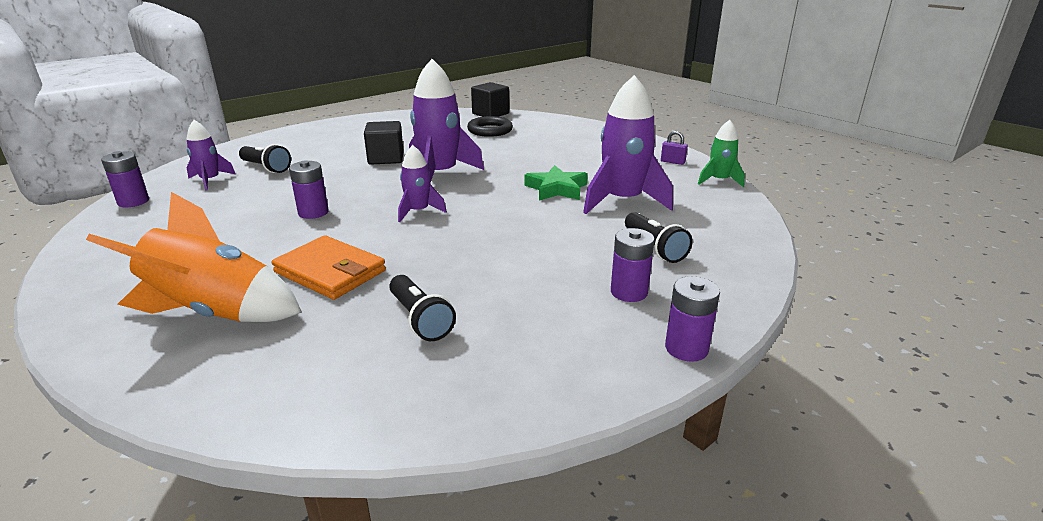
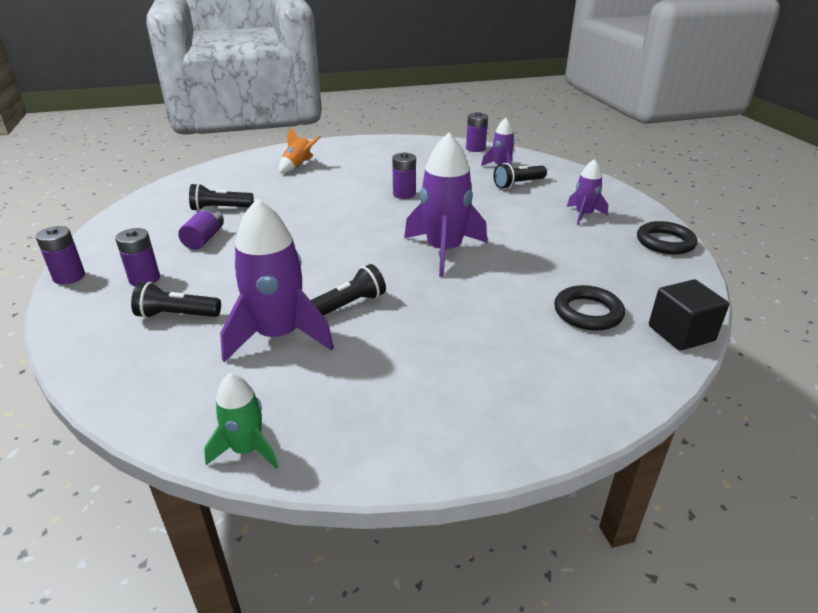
camera: 115 degrees right, 5 degrees up
(214, 313) = (298, 166): orange rocket -> orange rocket, size x0.54
(330, 272) = (307, 192): orange wallet -> none
(373, 119) = (665, 242): none -> black ring
(386, 158) = (511, 232): black cube -> none
(418, 211) = (367, 229): purple rocket -> purple rocket (584, 215)
(513, 294) = (204, 238): none -> purple battery
(556, 189) = (349, 305): green star -> black flashlight
(672, 162) = (349, 438): purple padlock -> none

